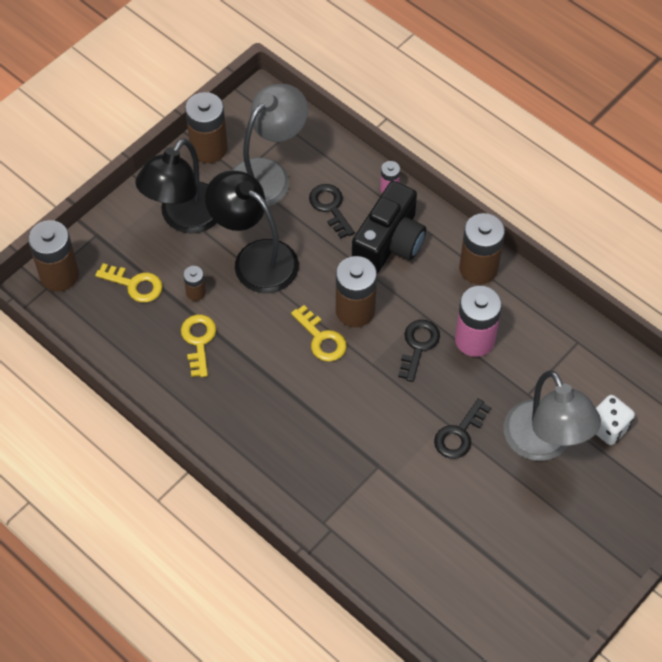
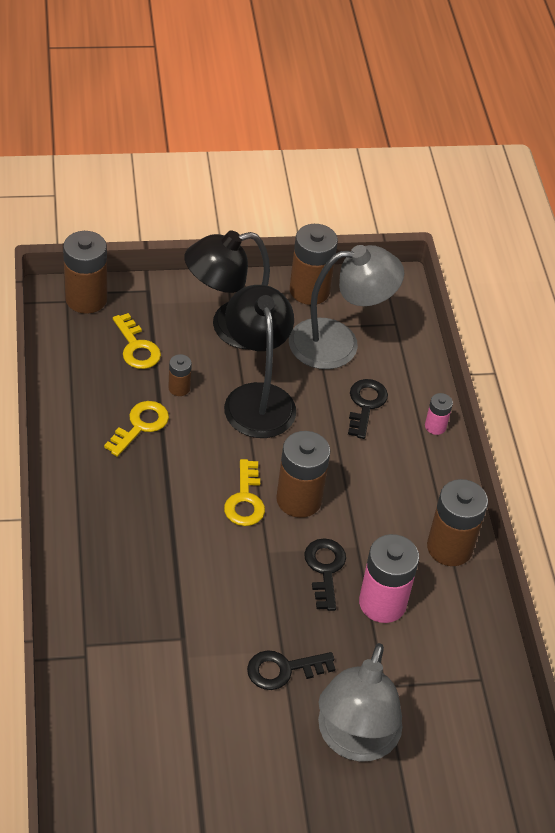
camera: 35 degrees right, 10 degrees down
(389, 242) = (389, 468): black camera -> none
(418, 345) = (325, 569): black key -> black key turned 60 degrees counterclockwise
(608, 428) = (432, 776): white dice -> none

